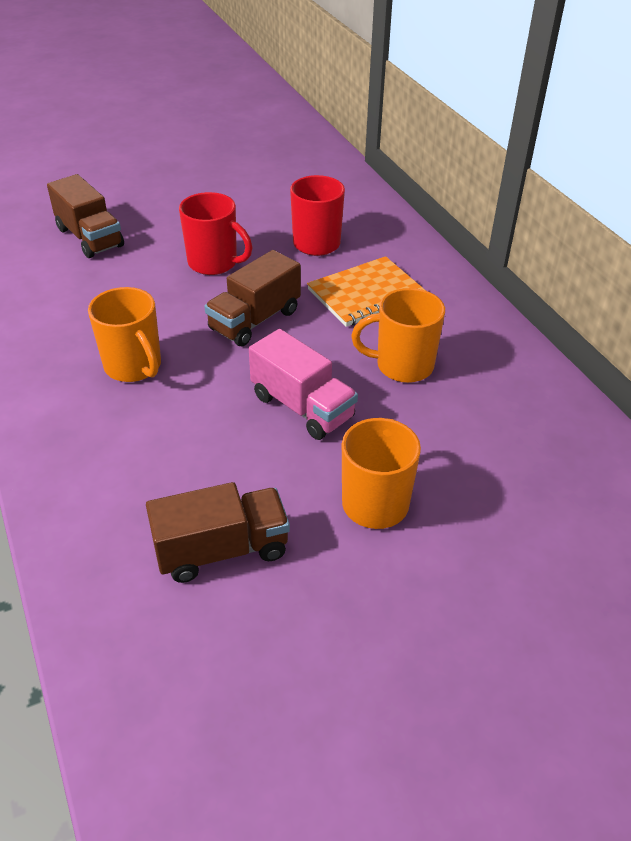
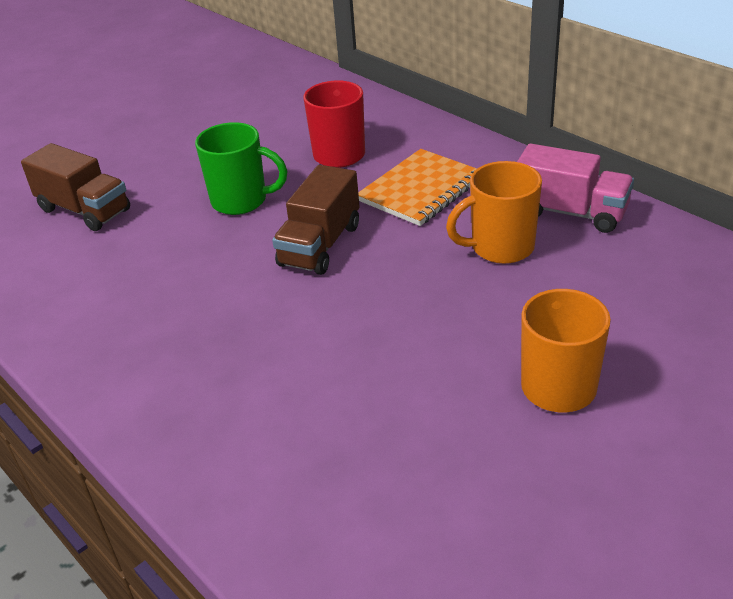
camera: 15 degrees left, 5 degrees down
(134, 367) = (215, 327): orange mug -> none
(214, 263) = (241, 201): red mug -> green mug
(222, 550) = (429, 484): brown truck -> none
(302, 407) = (424, 316): pink truck -> pink truck (570, 212)

